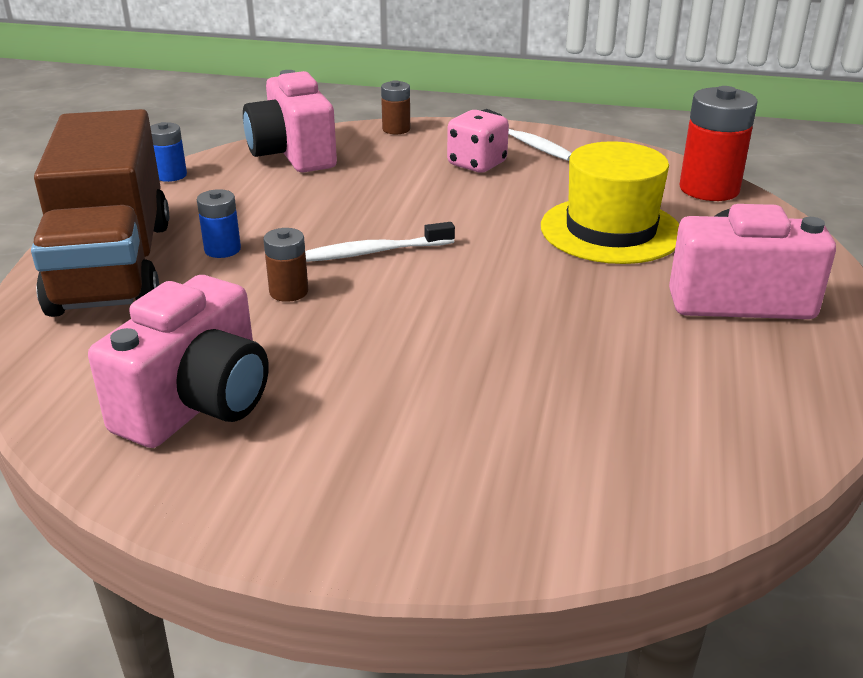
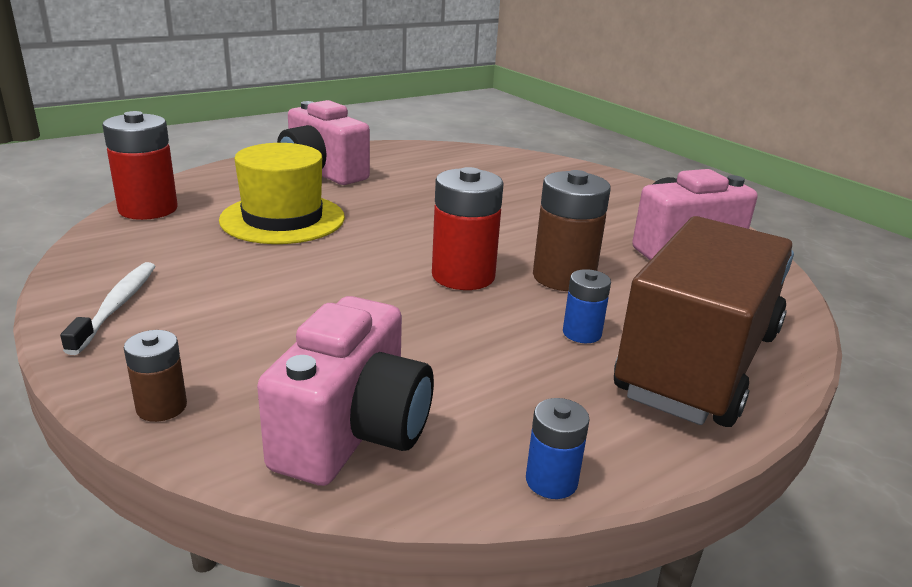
camera: 140 degrees left, 5 degrees down
(289, 292) = (563, 277): brown battery -> brown battery, size x1.85
(373, 252) = (463, 276): white toothbrush -> red battery
(477, 164) = (218, 308): pink dice -> none

